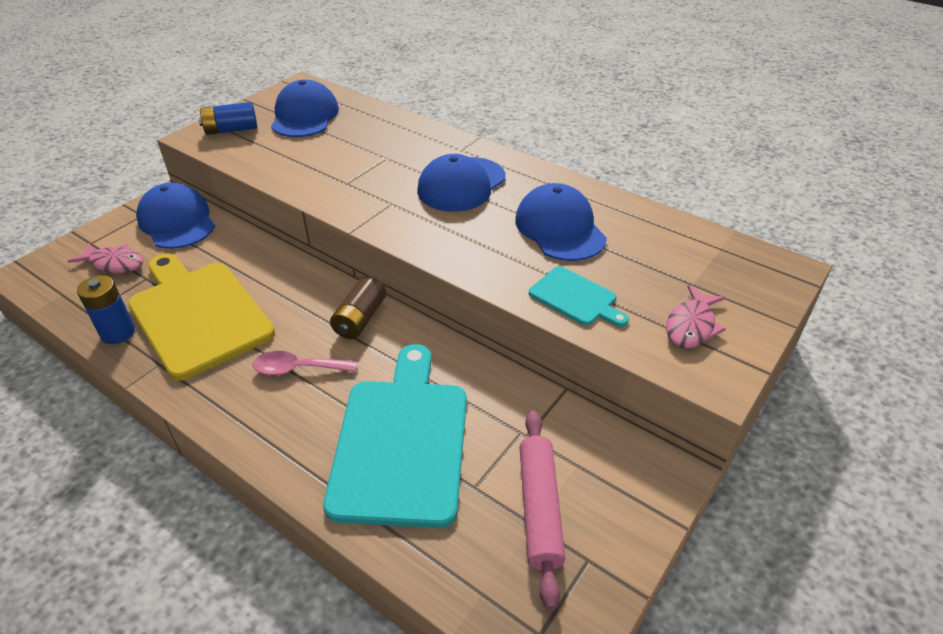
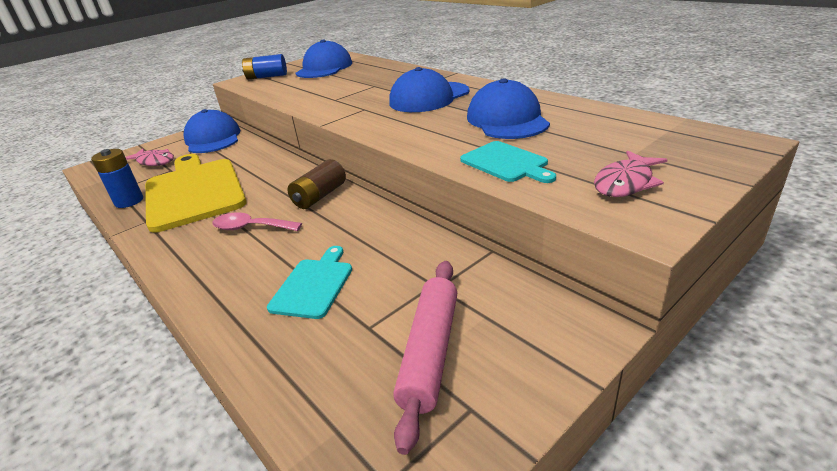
camera: 15 degrees right, 10 degrees down
(401, 442) = (313, 285): turquoise cutting board -> turquoise cutting board, size x0.49

